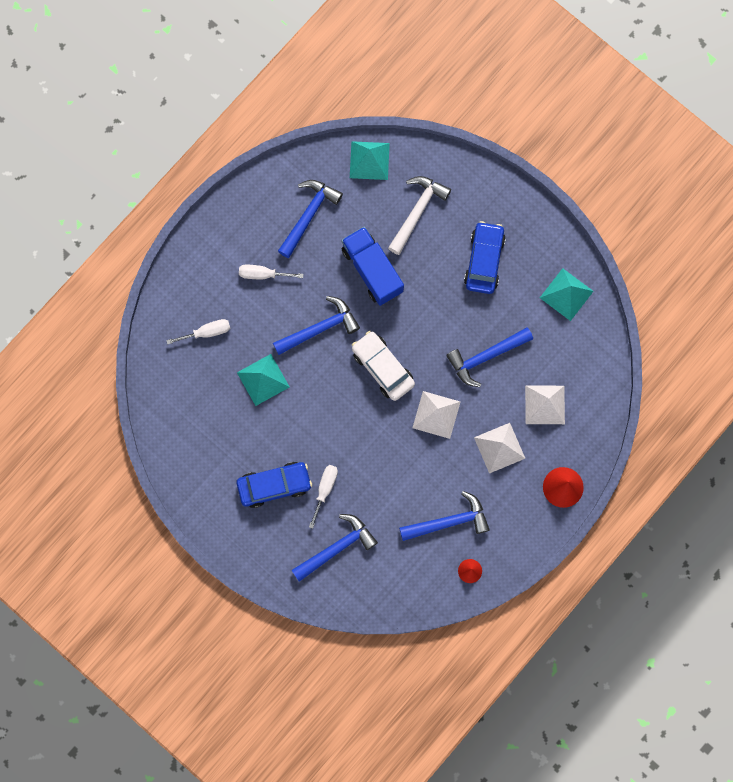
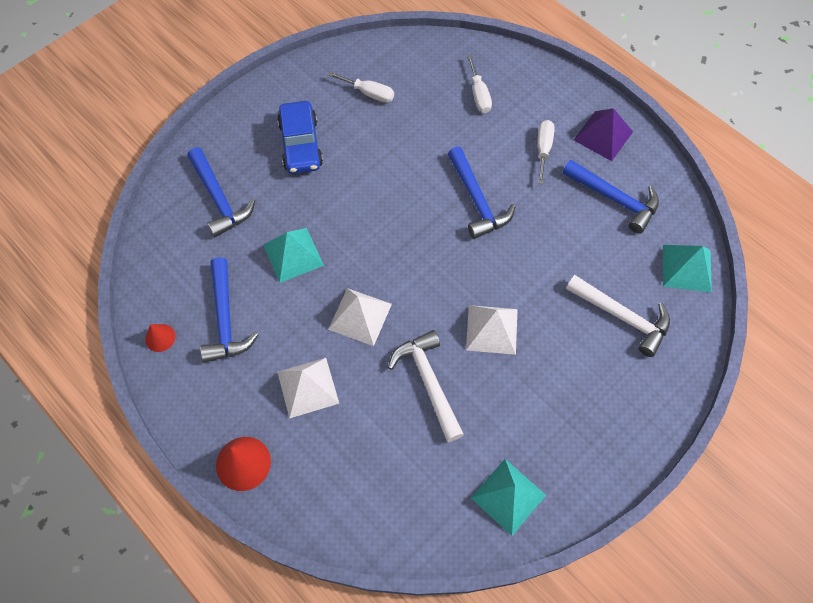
camera: 95 degrees right, 15 degrees down
(244, 223) = (603, 135): none -> purple pyramid
(263, 379) = (421, 142): turquoise pyramid -> turquoise pyramid (293, 255)
(325, 489) = (288, 192): white screwdriver -> white screwdriver (369, 93)
(372, 270) = (546, 260): blue truck -> none
(382, 368) = (424, 262): white car -> none
(484, 260) = (557, 391): blue car -> none
(486, 357) = (428, 382): blue hammer -> white hammer
(544, 404) = (357, 451): white pyramid -> white pyramid (491, 329)

